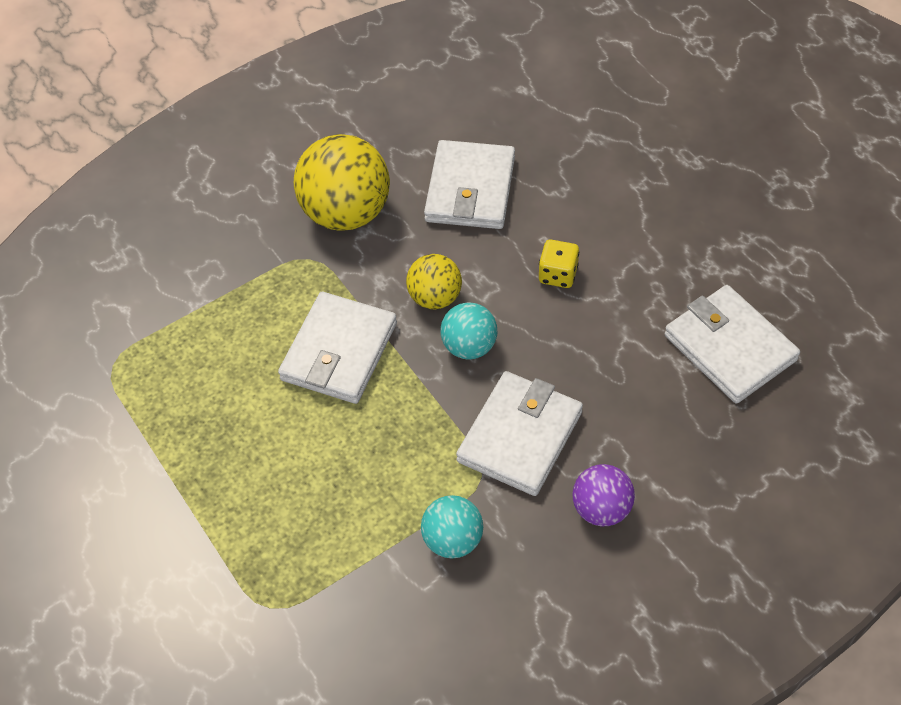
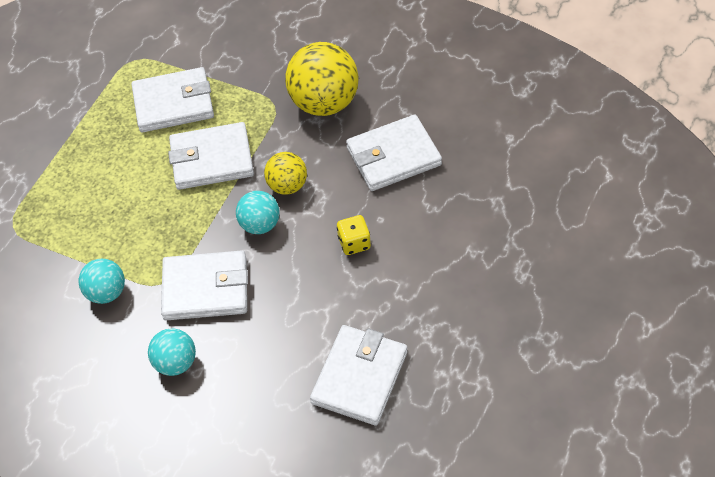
camera: 60 degrees right, 0 degrees up
(221, 353) = (173, 103): none -> white wallet
(601, 509) = (176, 362): purple ball -> turquoise ball

